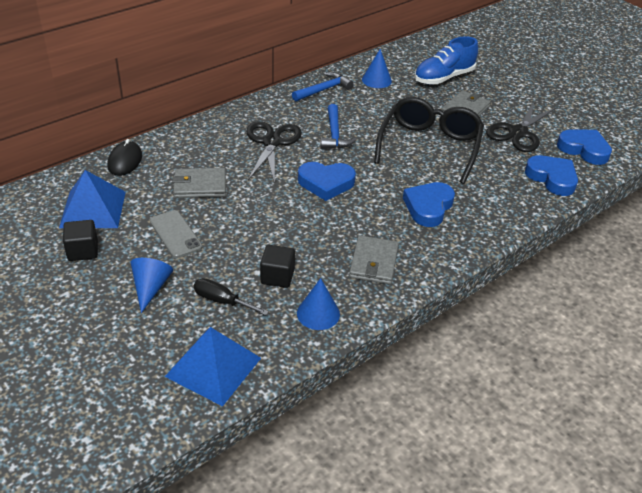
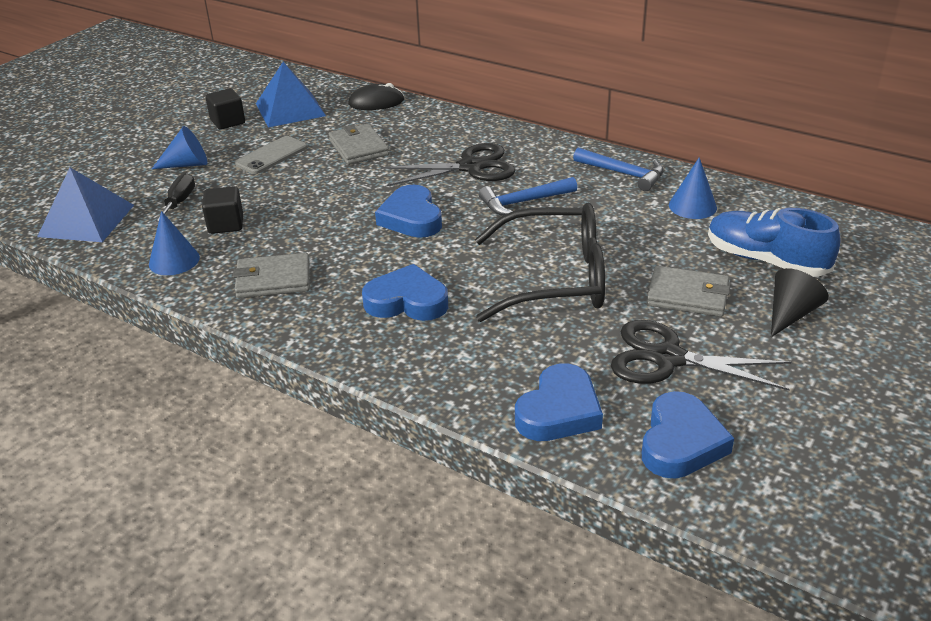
camera: 75 degrees right, 5 degrees down
(494, 88) = (790, 314): none -> black cone

